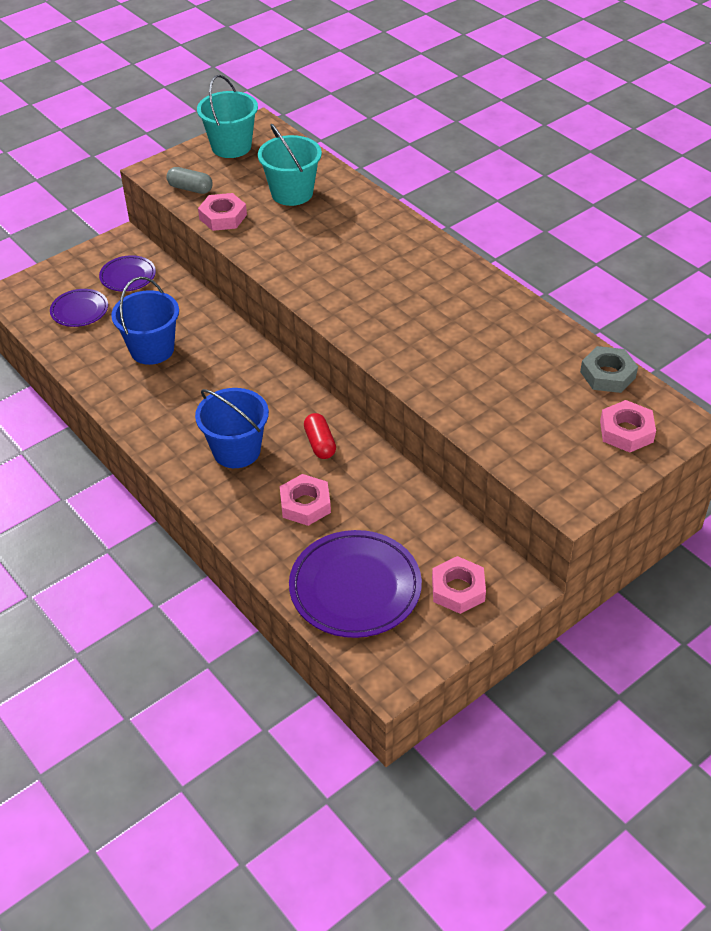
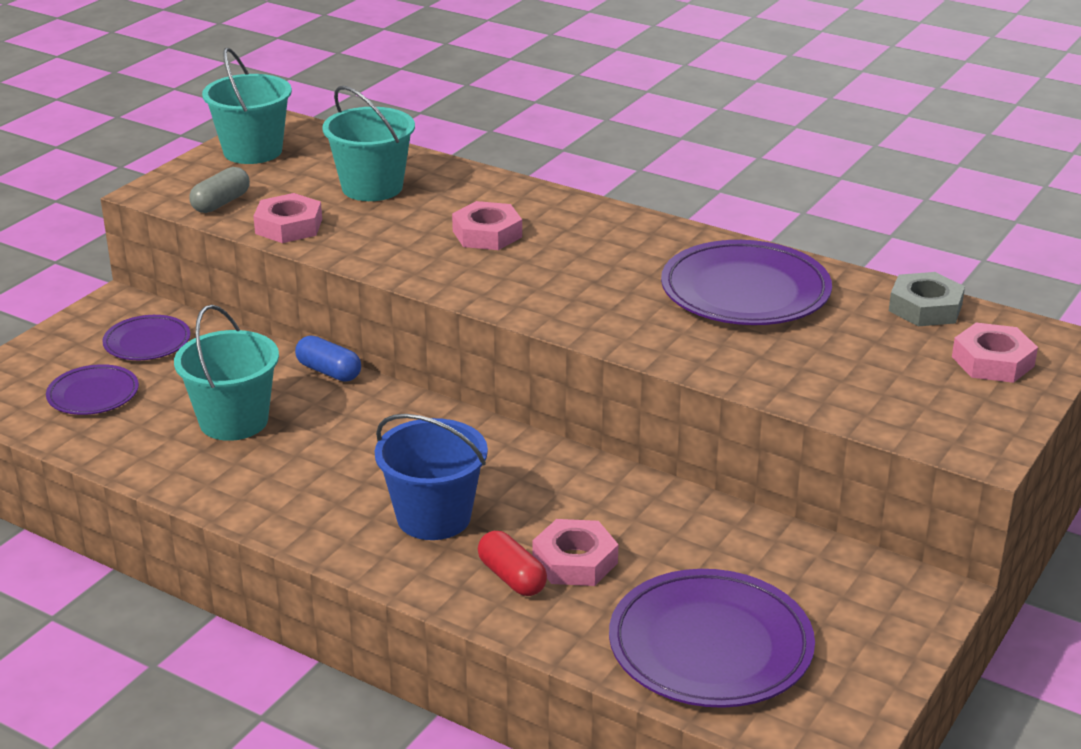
camera: 20 degrees left, 15 degrees down
(152, 349) = (234, 421): blue bucket -> turquoise bucket
(190, 188) = (221, 203): grey capsule -> grey capsule turned 60 degrees counterclockwise
(226, 323) = (329, 372): none -> blue capsule
(320, 443) = (551, 485): red capsule -> red capsule (512, 577)
(458, 589) = (855, 615): pink nut -> pink nut (487, 234)
(490, 334) = (745, 291): none -> purple plate

